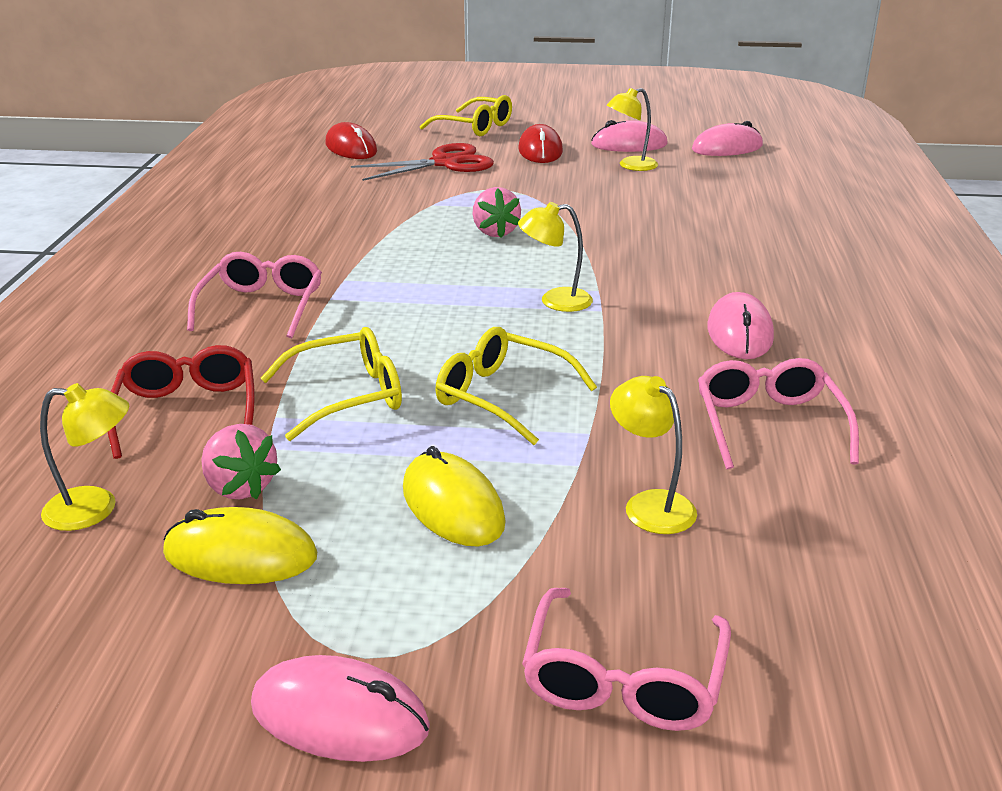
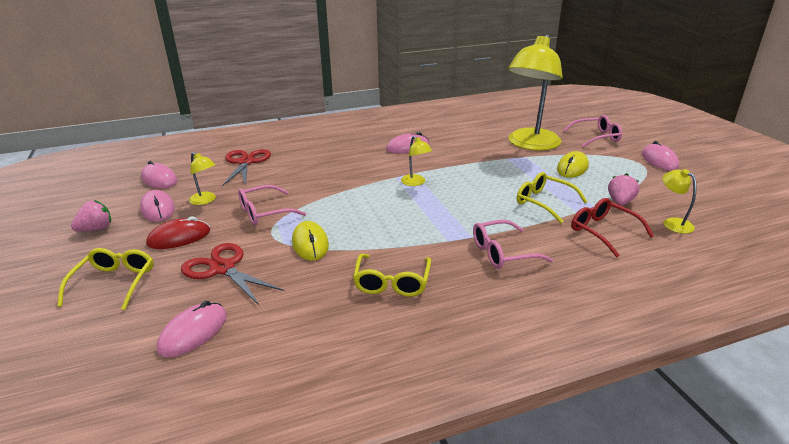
camera: 115 degrees left, 0 degrees up
(188, 412) = (603, 231): red glasses -> red glasses turned 90 degrees clockwise
(240, 555) = (643, 190): yellow mouse -> yellow mouse (310, 244)
(351, 148) = (193, 332): red mouse -> pink mouse
(495, 232) = (346, 216): pink strawberry -> pink strawberry (96, 229)
(502, 396) = (504, 175): yellow glasses -> yellow glasses (392, 282)
(650, 504) = (530, 144): yellow lamp -> yellow lamp, size x2.45
(756, 195) = (246, 162): none -> red scissors
(768, 424) = (467, 137): pink glasses -> pink glasses (264, 212)

